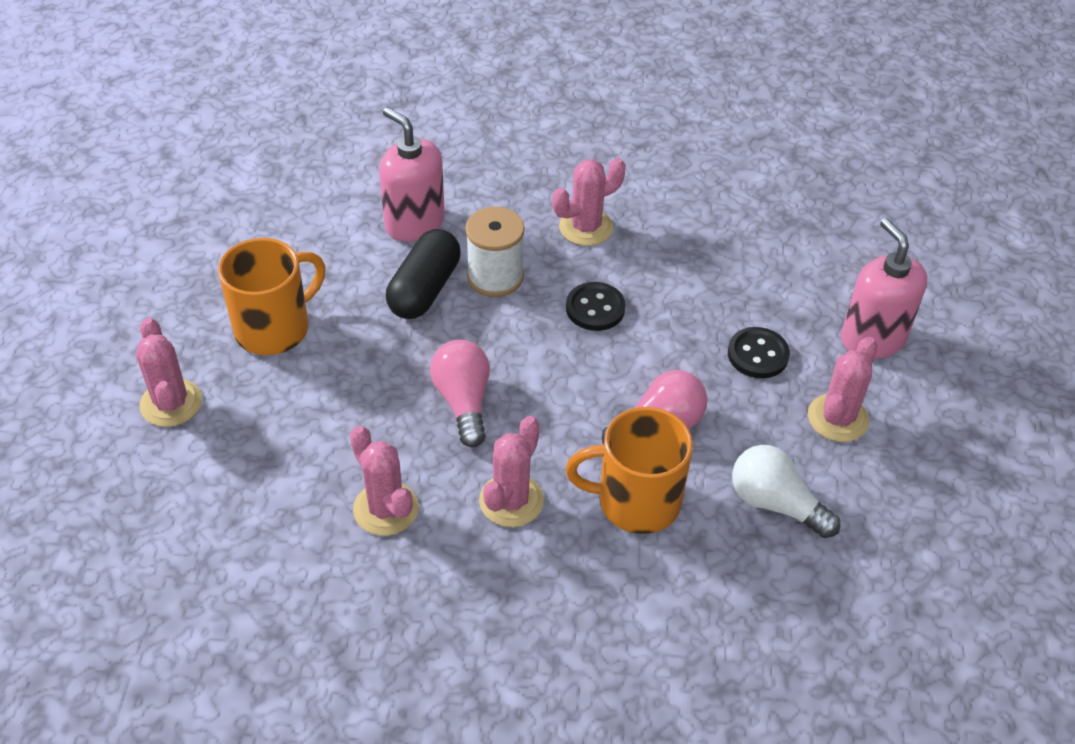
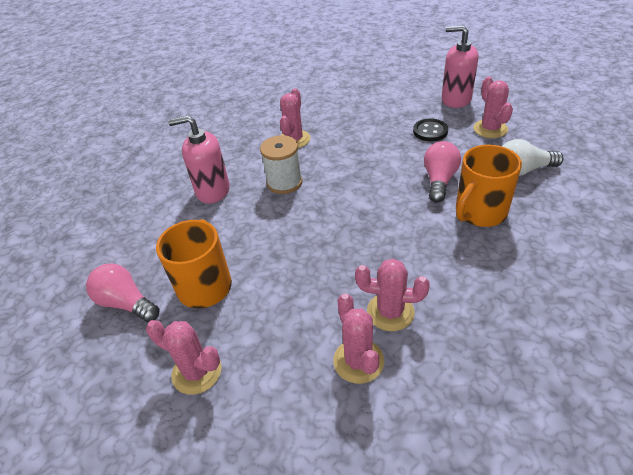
camera: 40 degrees left, 5 degrees down
(424, 289) = (259, 211): black capsule -> none
(463, 402) = (350, 238): pink light bulb -> pink light bulb (126, 303)
(511, 500) = (435, 256): pink cactus -> pink cactus (358, 361)
(595, 308) = (345, 162): black button -> none

